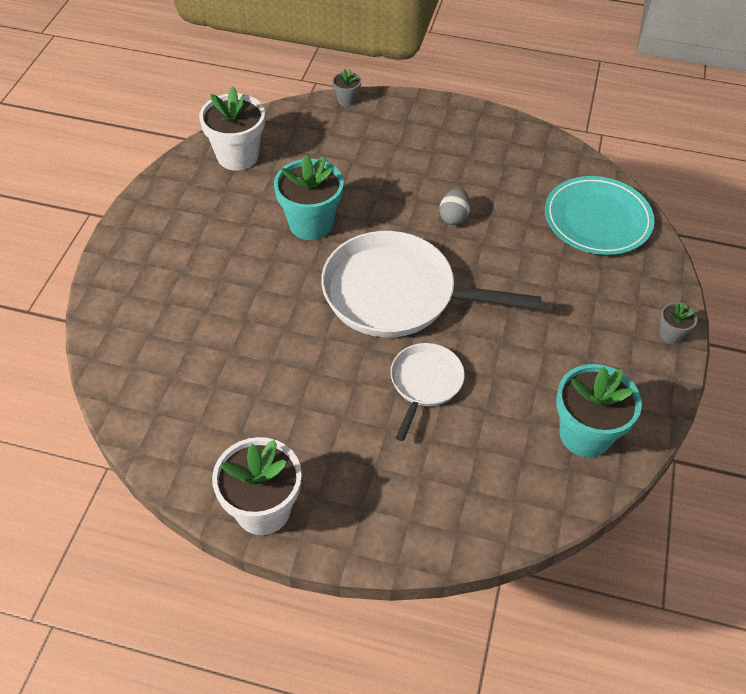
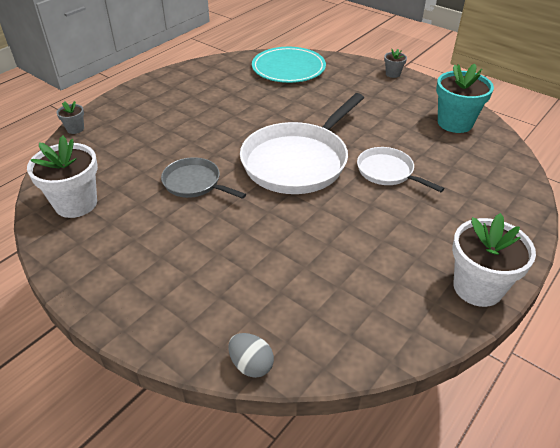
camera: 65 degrees left, 10 degrees down
(311, 224) = (194, 183): turquoise flower pot -> grey pan
(453, 217) = (243, 117): grey egg -> grey egg (251, 365)

